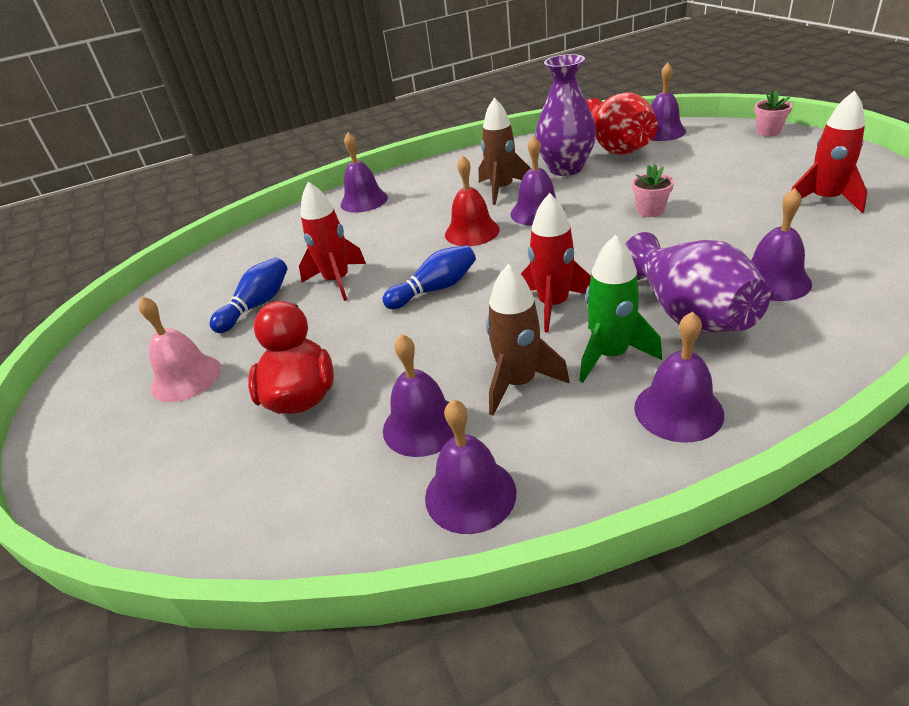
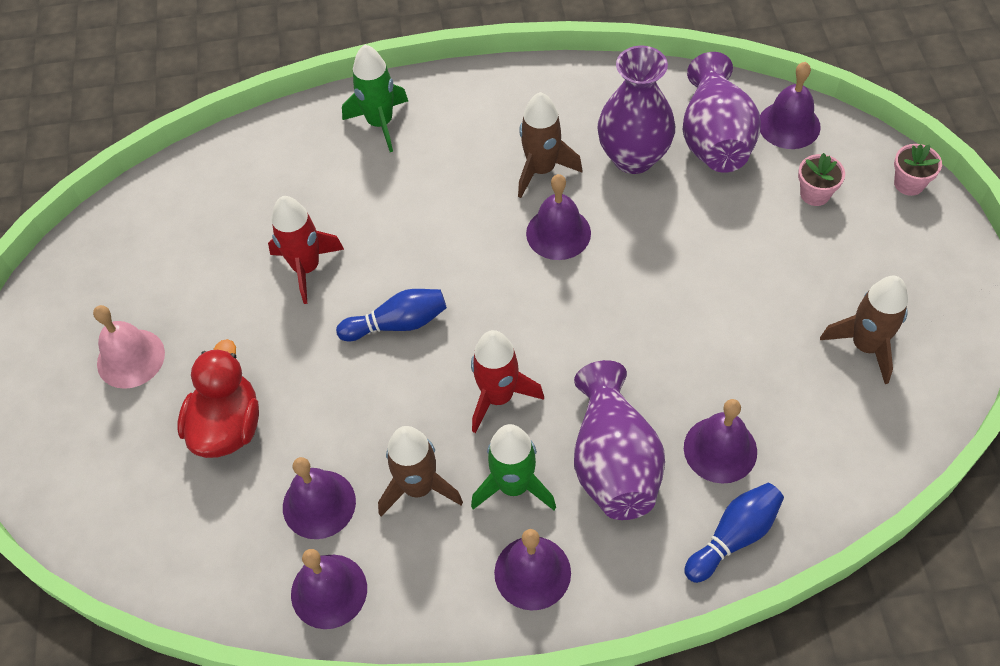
camera: 15 degrees right, 20 degrees up
(257, 305) = (217, 274): blue bowling pin -> blue bowling pin (734, 537)
(364, 201) = (380, 123): purple bell -> green rocket
(472, 232) = (473, 239): red bell -> none
(616, 148) = (715, 138): red vase -> purple vase
(650, 211) = (677, 284): pink flower pot -> pink flower pot (815, 194)
(824, 200) = (865, 346): red rocket -> brown rocket

